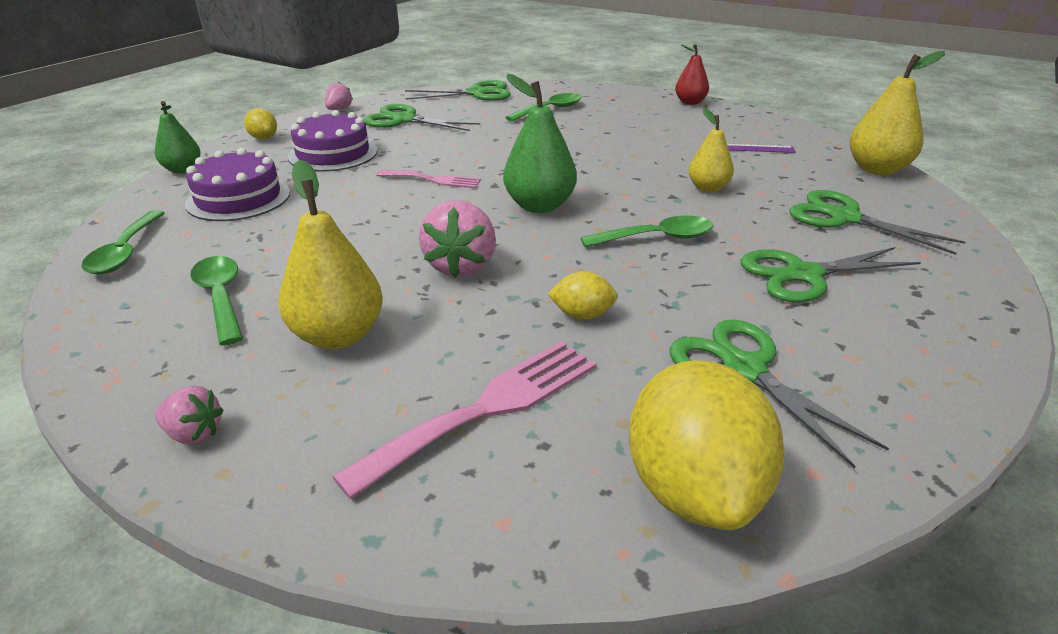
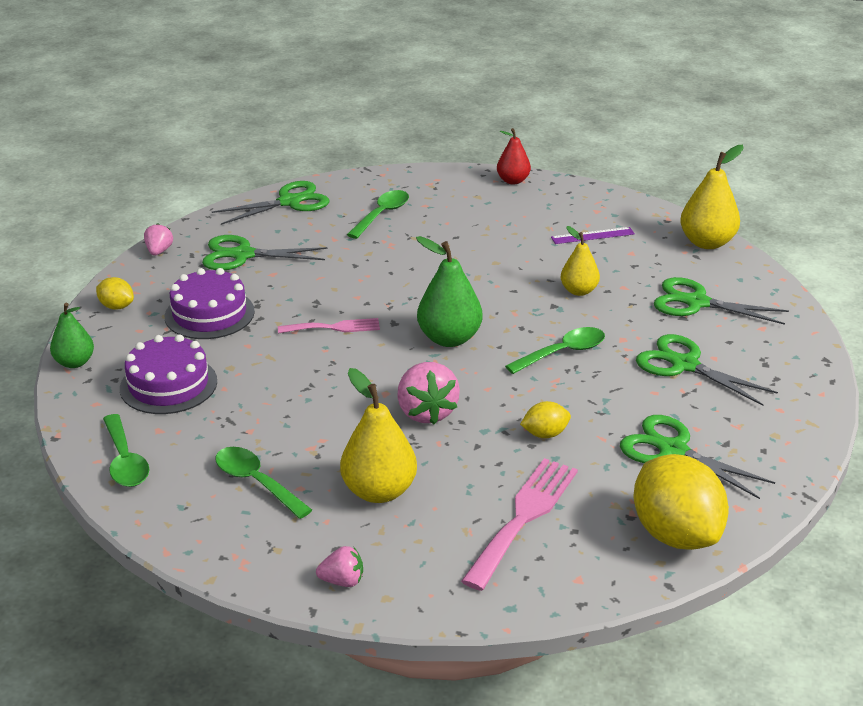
camera: 20 degrees left, 0 degrees up
(803, 275) = (684, 365): green scissors -> green scissors turned 75 degrees clockwise

